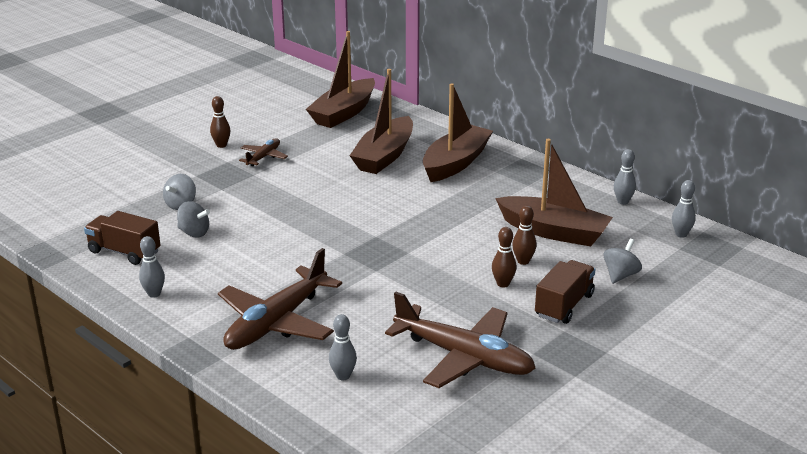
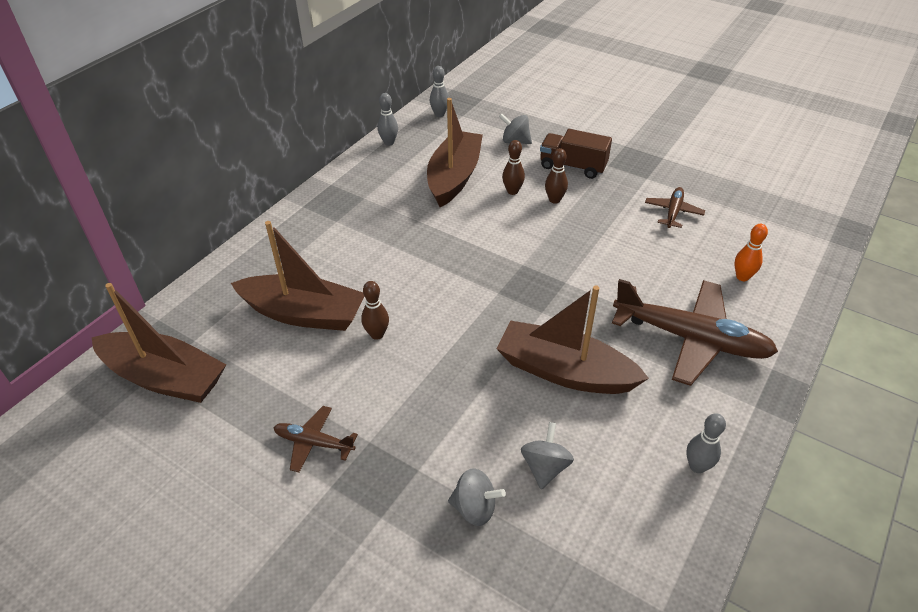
camera: 100 degrees left, 15 degrees up
(124, 252) = (621, 538): brown truck -> none
(221, 145) = (274, 511): brown bowling pin -> brown bowling pin (377, 334)
(343, 376) = (742, 277): grey bowling pin -> orange bowling pin
(455, 163) = (319, 252): brown boat -> brown boat (565, 371)
(463, 357) = (673, 212): brown plane -> brown plane, size x0.49

